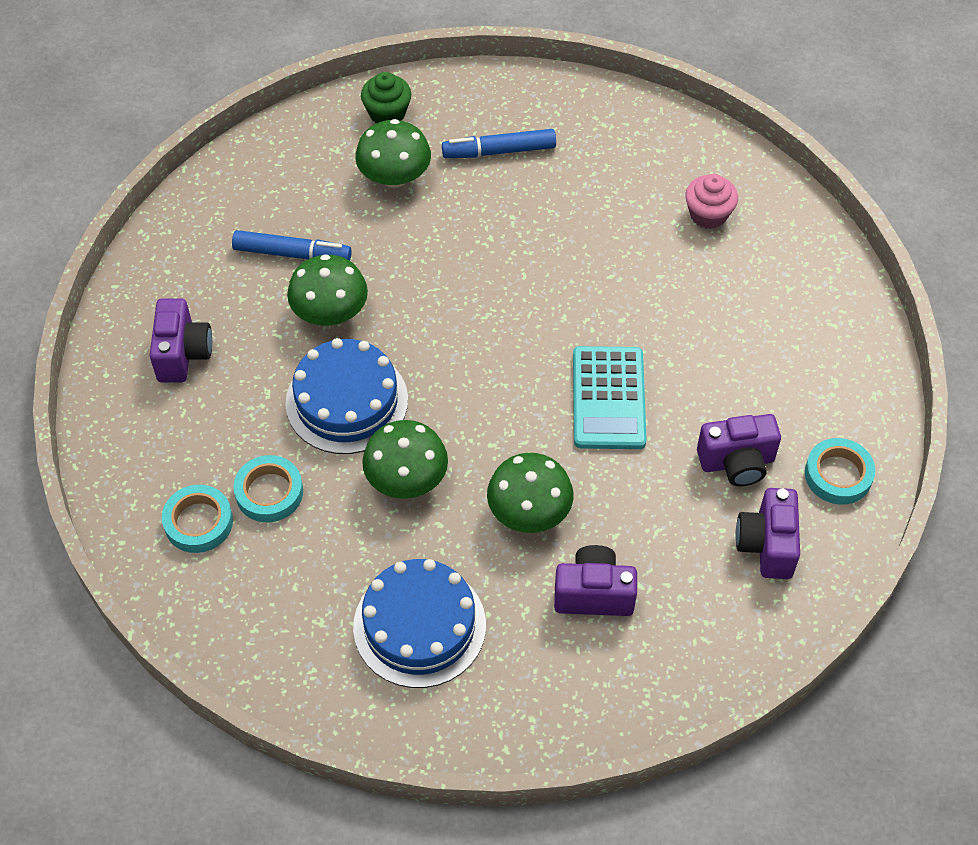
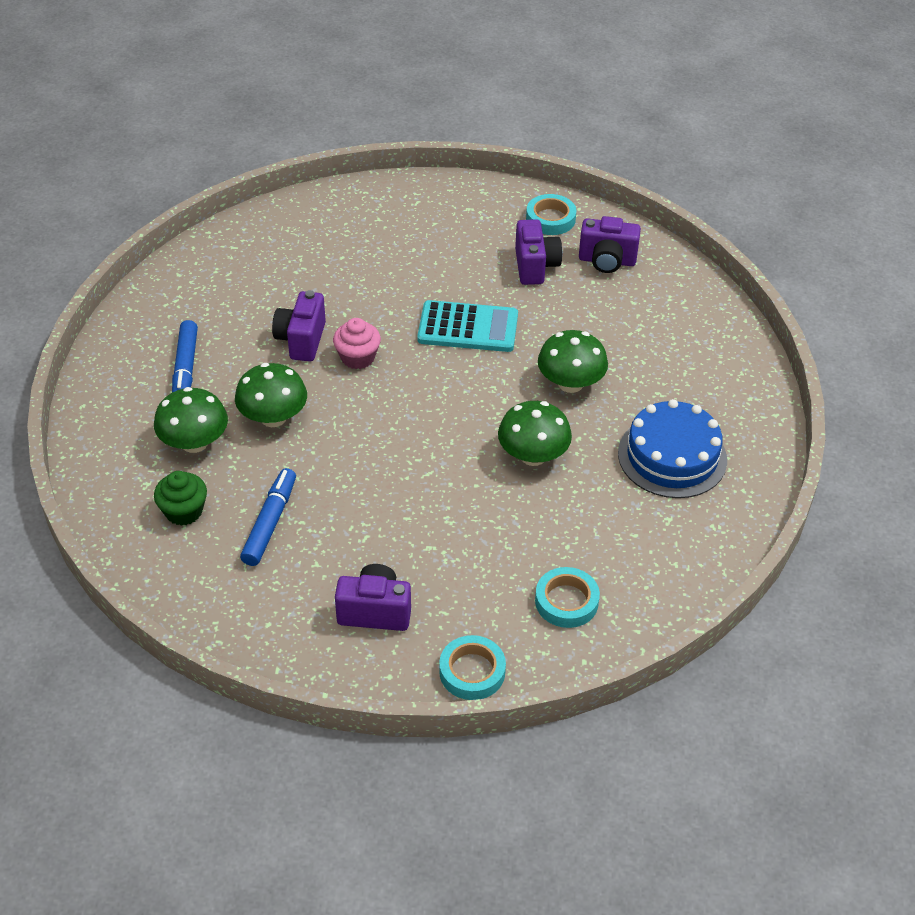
camera: 85 degrees left, 10 degrees down
(269, 492) = (539, 549): turquoise tape -> turquoise tape (472, 671)
(330, 312) = (346, 497): green mushroom -> green mushroom (273, 417)
(347, 401) = (448, 490): blue cake -> none
(387, 113) = (111, 443): green cupcake -> green cupcake (184, 511)
(594, 594) = (645, 354): purple camera -> purple camera (301, 340)
(708, 214) = (294, 251): pink cupcake -> pink cupcake (357, 357)

